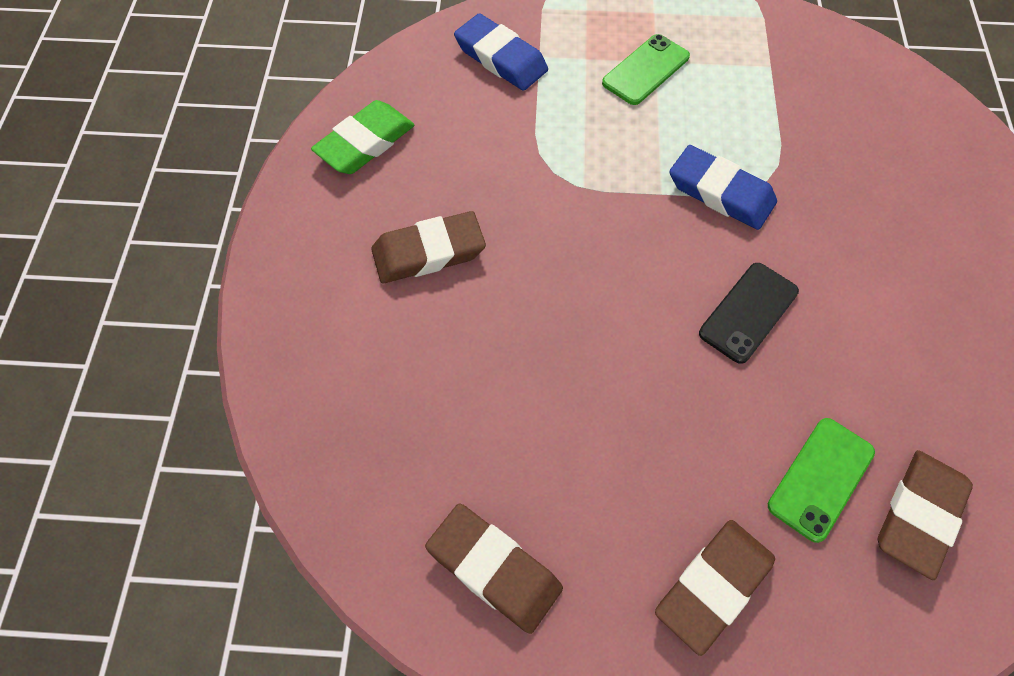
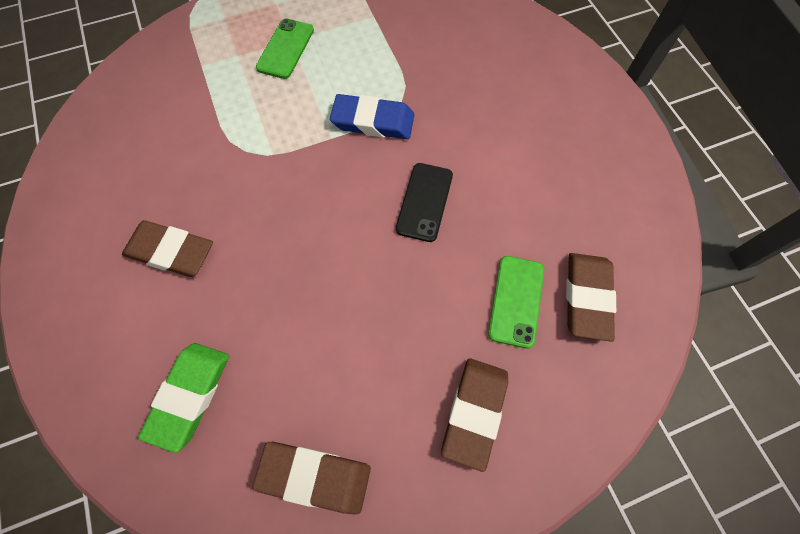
camera: 25 degrees left, 5 degrees up
(365, 143) = (85, 183): green eraser -> green eraser (189, 395)
(428, 252) = (170, 251): brown eraser -> brown eraser turned 60 degrees clockwise
(501, 58) = (171, 77): blue eraser -> none

